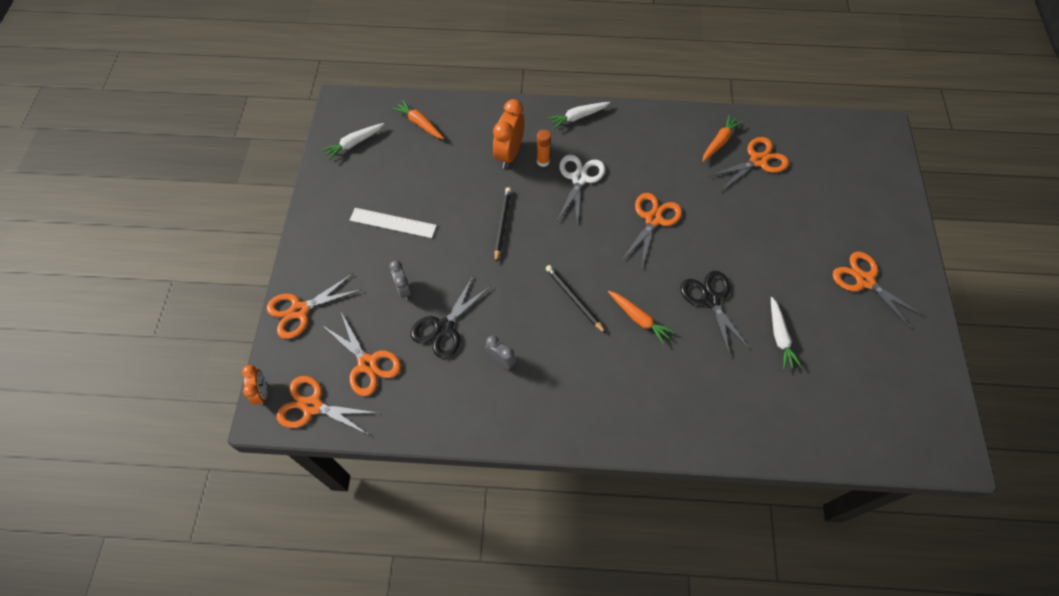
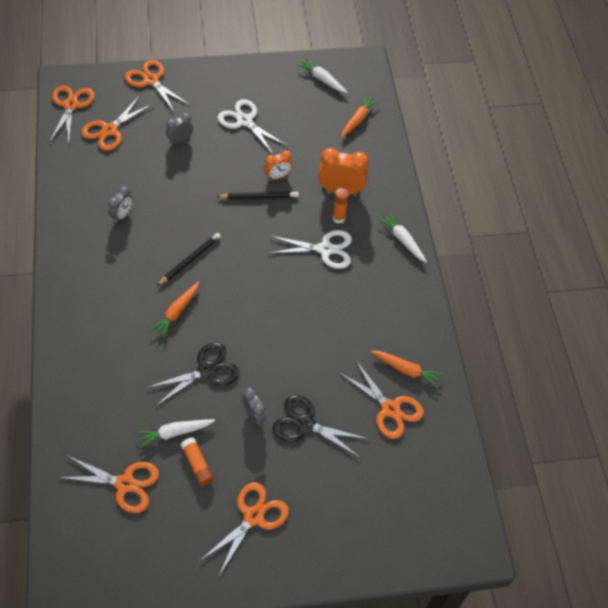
camera: 75 degrees right, 5 degrees down
(262, 392) = (79, 75): orange clock -> orange clock (277, 176)
(393, 223) = (244, 121): white ruler -> white scissors
(444, 328) = (148, 172): black scissors -> black scissors (305, 424)
(653, 219) = (291, 315): orange scissors -> orange scissors (125, 484)
(762, 266) = (254, 416): none -> grey clock
(813, 320) = (197, 465): none -> orange glue stick

